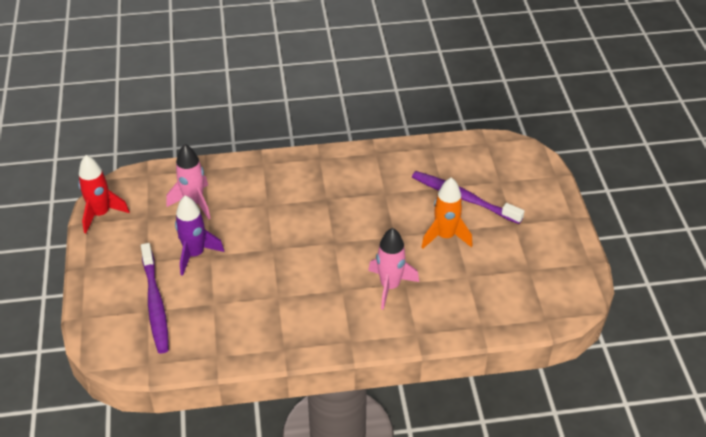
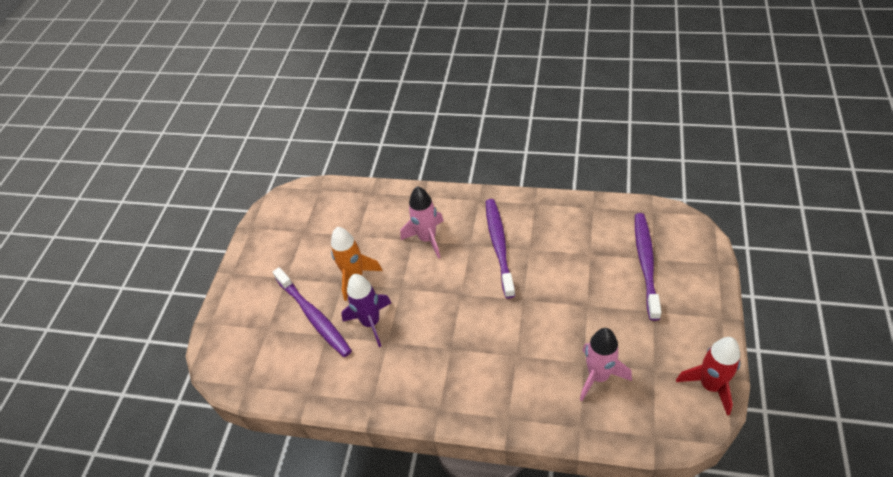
camera: 155 degrees left, 5 degrees up
(195, 254) = (603, 309): purple rocket -> purple rocket (371, 322)
(310, 293) = (499, 245): none -> purple toothbrush

